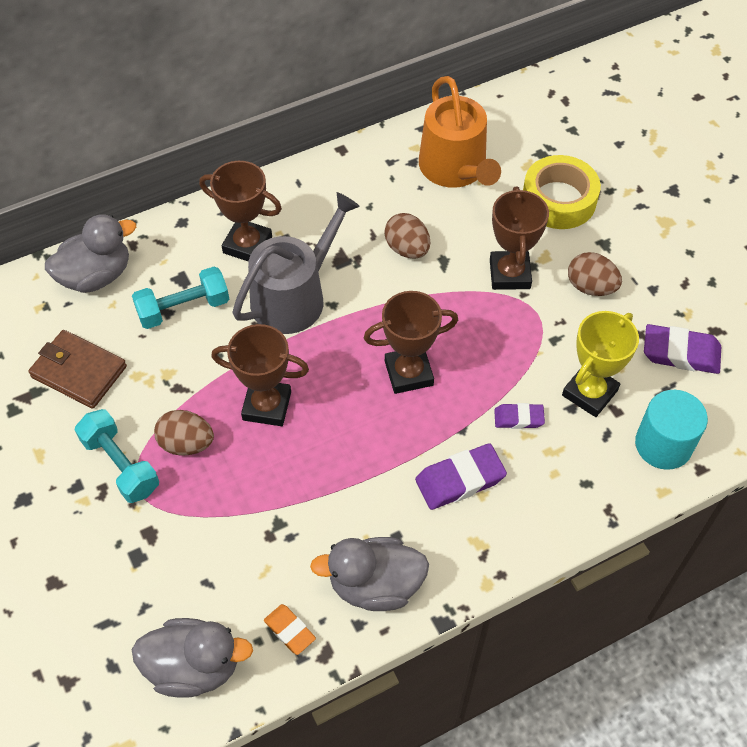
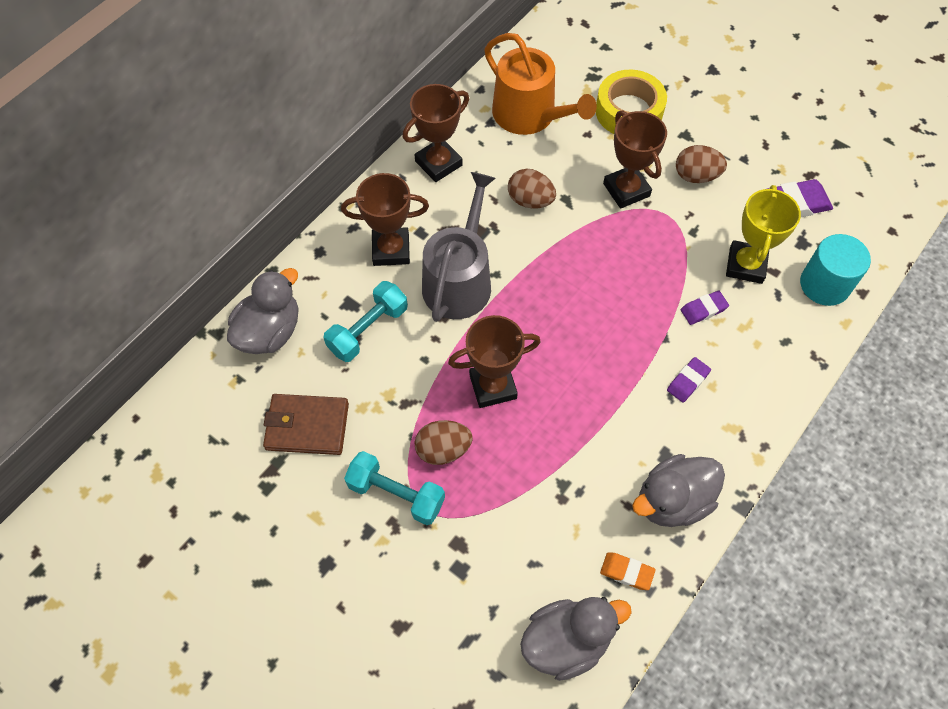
camera: 25 degrees left, 5 degrees up
(408, 373) = (594, 308): brown trophy -> brown trophy (438, 163)
(460, 480) = (688, 381): purple eraser -> purple eraser, size x0.60

